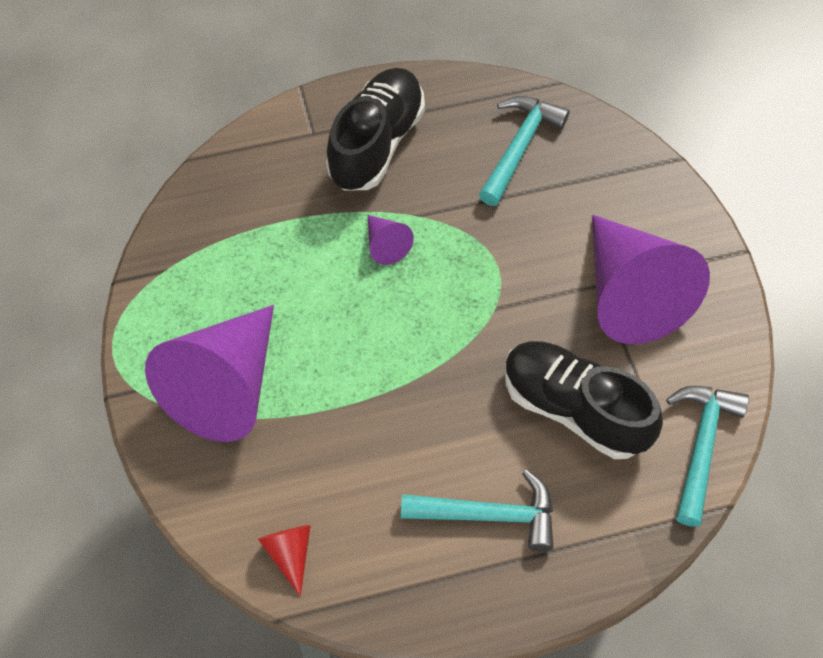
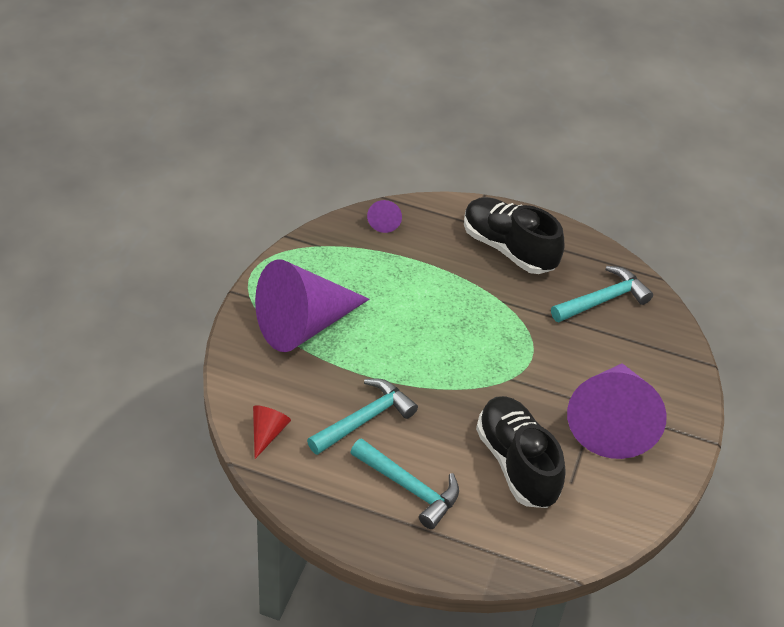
camera: 30 degrees right, 15 degrees down
(376, 143) = (508, 248): black shoe -> black shoe turned 105 degrees counterclockwise
(385, 244) = (467, 305): purple cone -> purple cone (384, 221)
(701, 446) = (587, 535): turquoise hammer -> turquoise hammer (364, 419)

